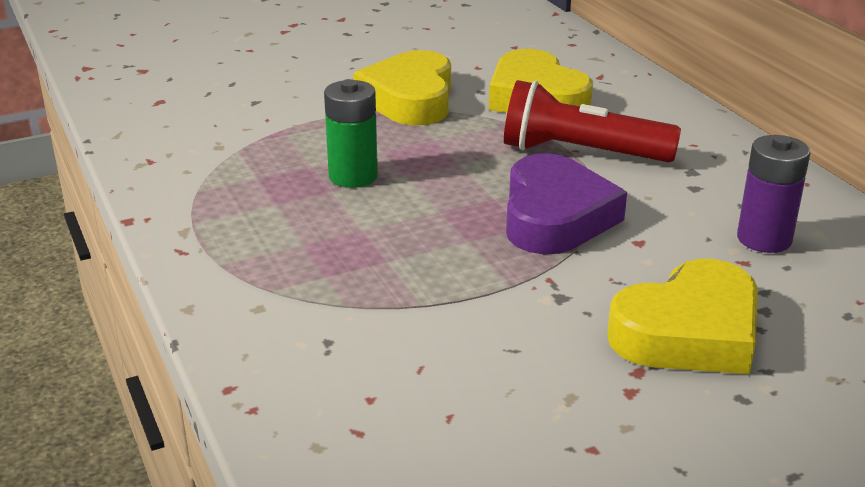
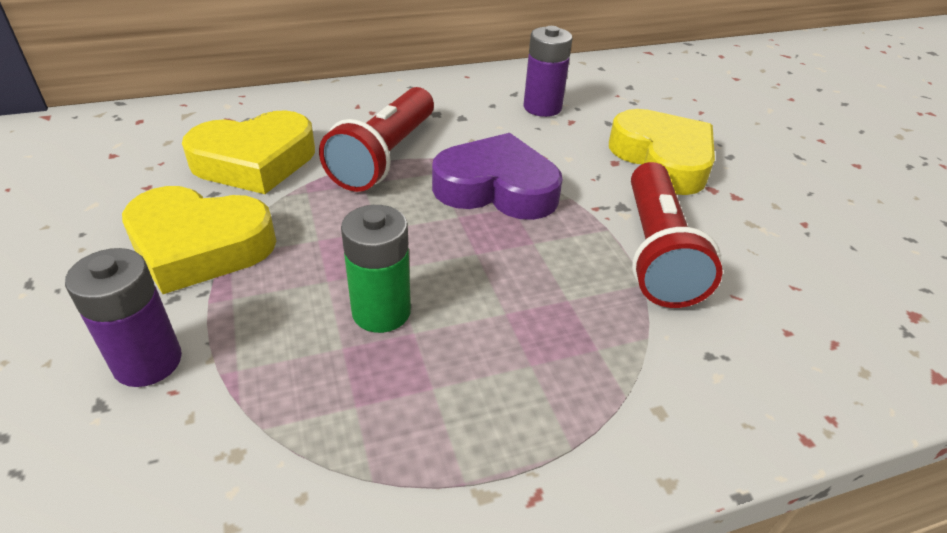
camera: 85 degrees left, 10 degrees up
(290, 106) = (148, 362): none -> purple battery
(480, 317) = (656, 252): none -> red flashlight

